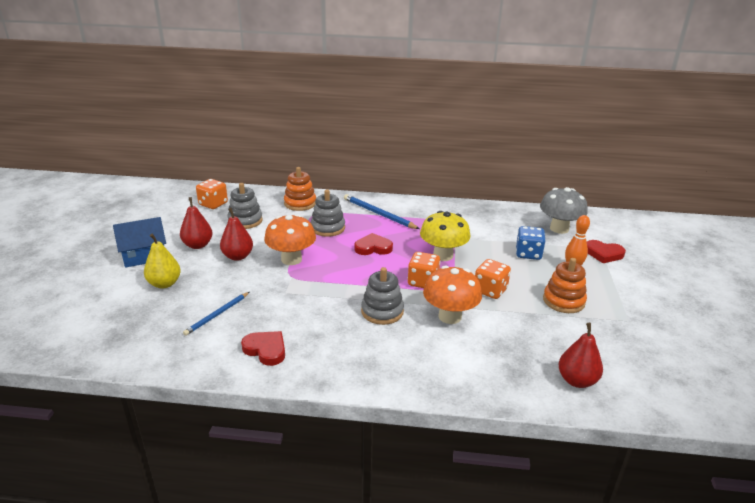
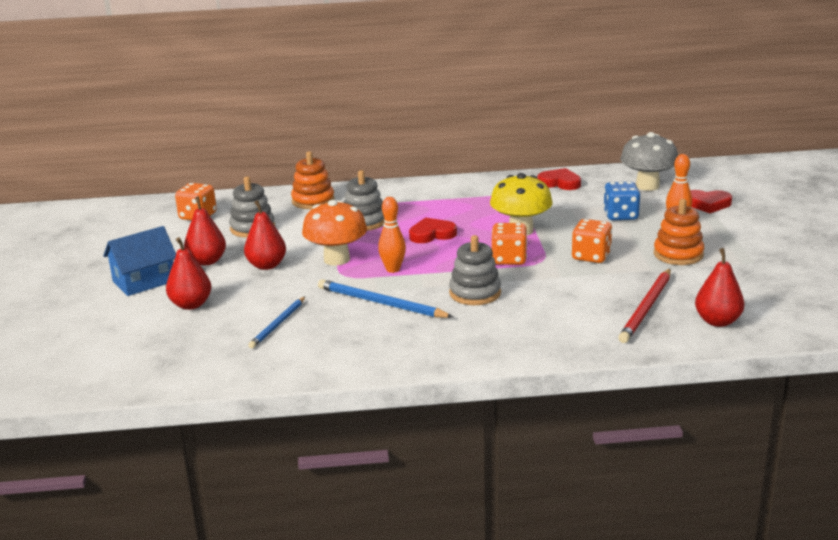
camera: 10 degrees left, 5 degrees down
(164, 284) = (191, 305): yellow pear -> red pear
(266, 350) = (357, 347): red heart -> red heart (559, 183)
(329, 276) = (393, 269): none -> orange bowling pin
(378, 214) = (420, 199): blue pencil -> blue pencil (381, 303)
(450, 316) = (555, 286): orange mushroom -> none
(518, 353) = (646, 308): none -> red pencil

